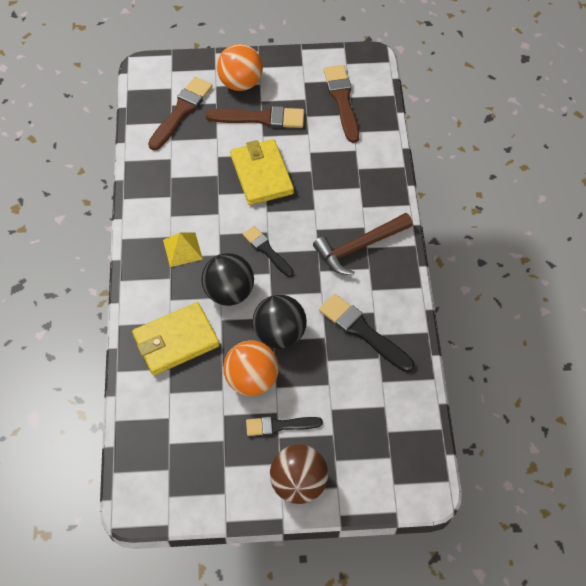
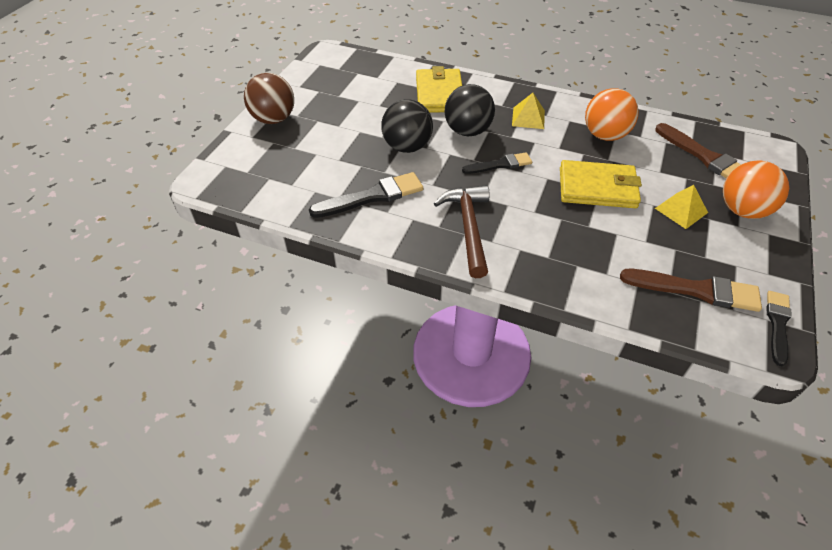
camera: 115 degrees right, 10 degrees down
(252, 379) = (376, 121): orange ball -> orange ball (605, 135)
(261, 118) = (681, 210): brown brush -> yellow pyramid
(279, 425) = (326, 123): black brush -> black brush (777, 324)

